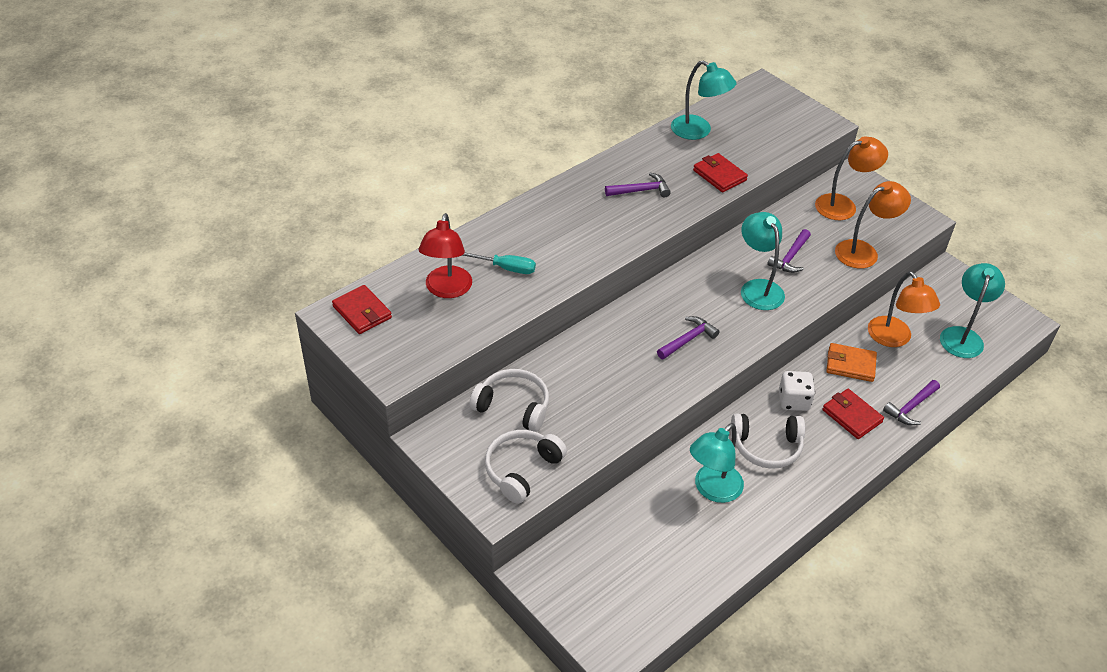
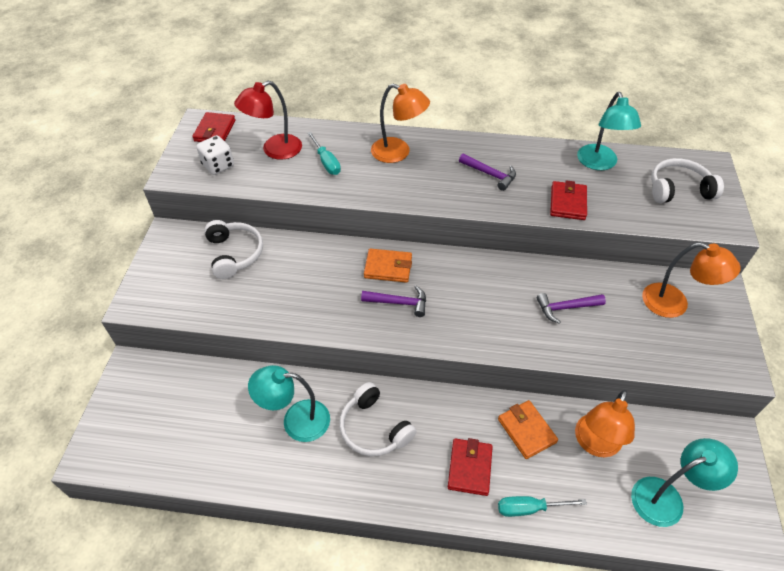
camera: 50 degrees right, 5 degrees up
(522, 470) = (180, 294): white headphones -> white headphones (678, 189)
(643, 322) = (388, 267): none -> orange wallet
(758, 288) = (505, 309): turquoise lamp -> none
(793, 401) = (442, 416): white dice -> white dice (218, 165)
(864, 251) = (639, 351): orange lamp -> orange lamp (398, 153)
(911, 407) = (529, 508): purple hammer -> turquoise screwdriver

